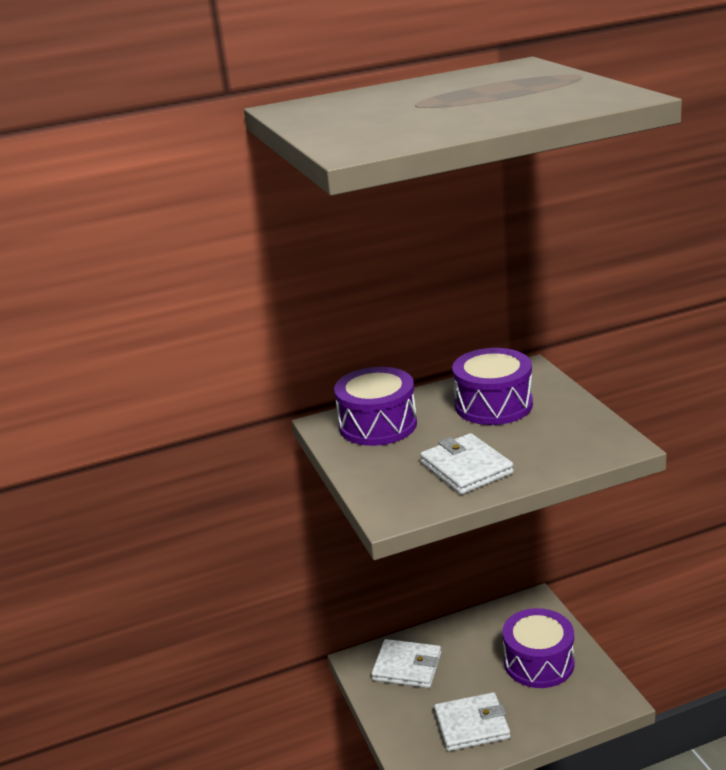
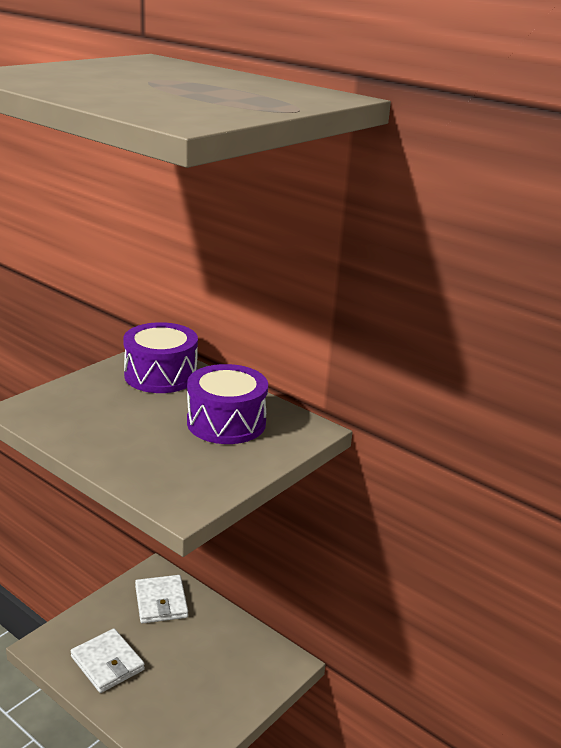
camera: 55 degrees right, 0 degrees up
(466, 468) = (104, 429): white wallet -> none
(539, 662) = (206, 688): purple drum -> none

